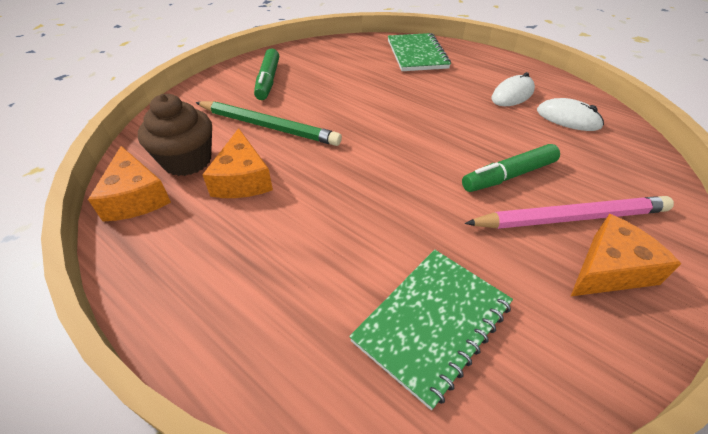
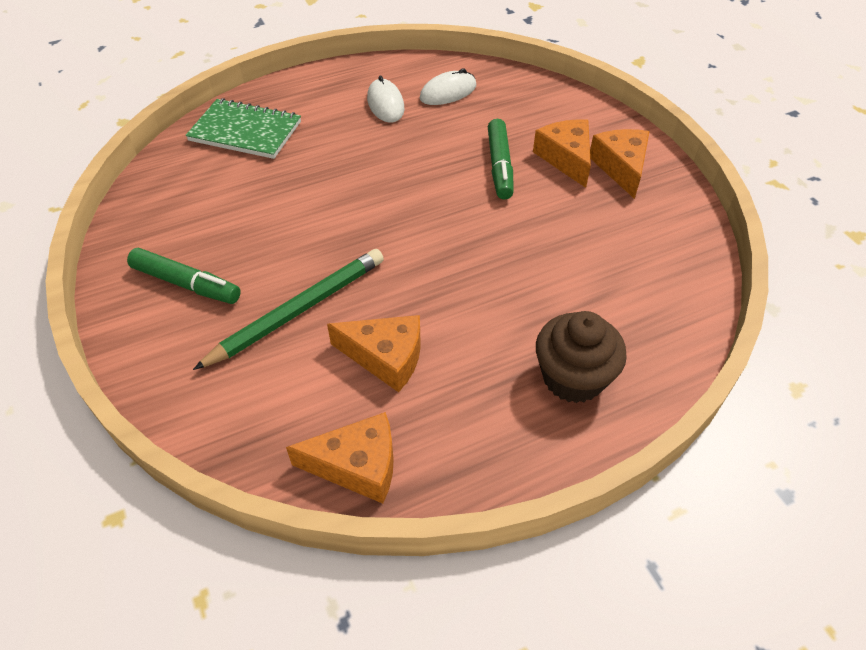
camera: 65 degrees left, 5 degrees up
(187, 161) = (316, 404): brown cupcake -> brown cupcake (573, 377)
(432, 323) = (627, 279): green notebook -> none
(571, 218) = (566, 158): pink pencil -> orange cheese

